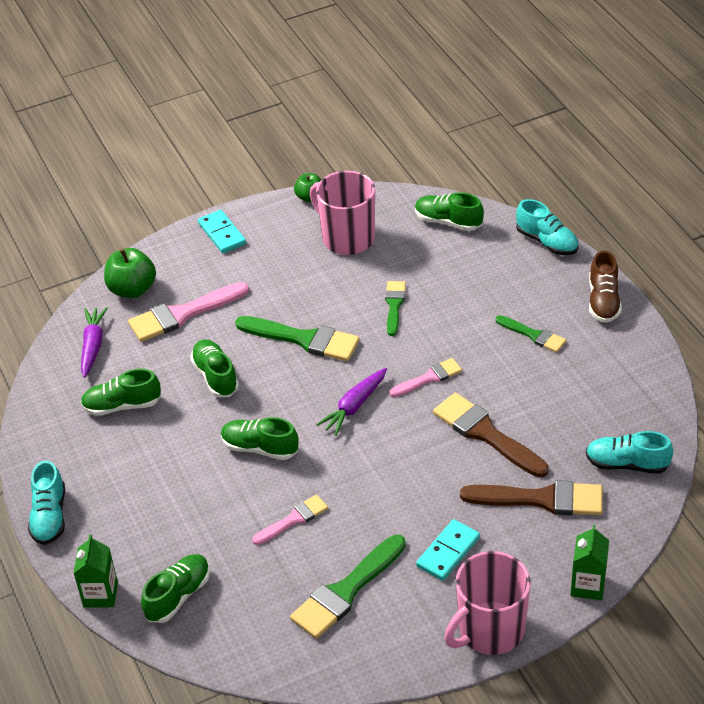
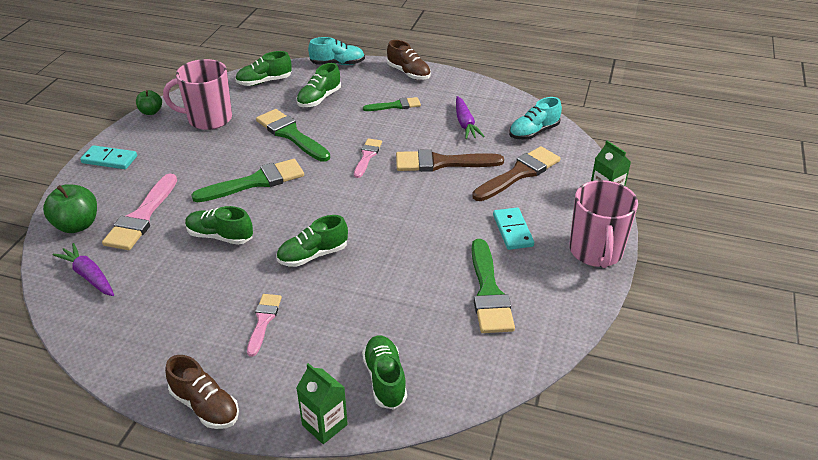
camera: 50 degrees left, 5 degrees down
(49, 516) = (205, 406): turquoise shoe -> brown shoe
(122, 405) = (168, 296): green shoe -> green shoe (319, 99)
(293, 519) = (396, 278): pink brush -> pink brush (263, 321)
(354, 406) = (343, 196): purple carrot -> purple carrot (465, 124)
(394, 305) = (291, 134): green brush -> green brush, size x1.70

